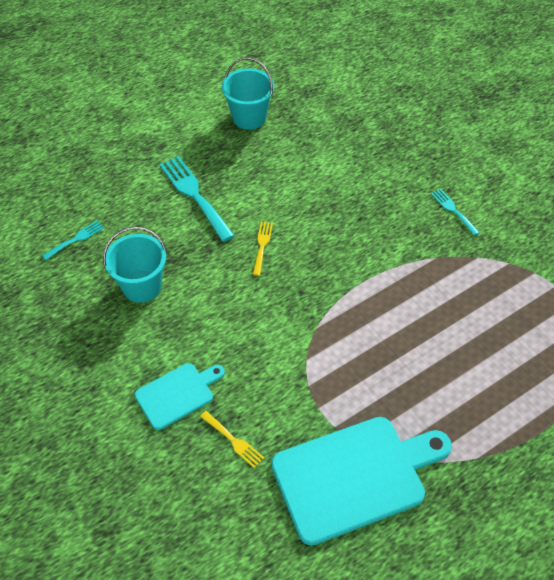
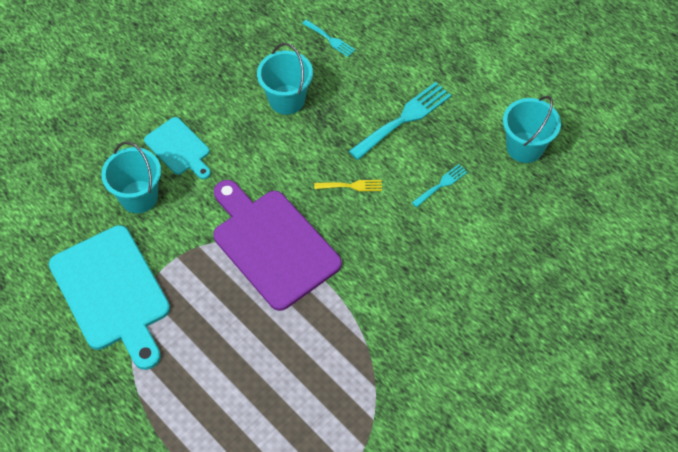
camera: 80 degrees right, 5 degrees up
(233, 441) = (139, 197): yellow fork -> turquoise bucket
(318, 319) = (272, 245): none -> purple cutting board
(453, 210) = (437, 359): turquoise fork -> turquoise fork (441, 184)

